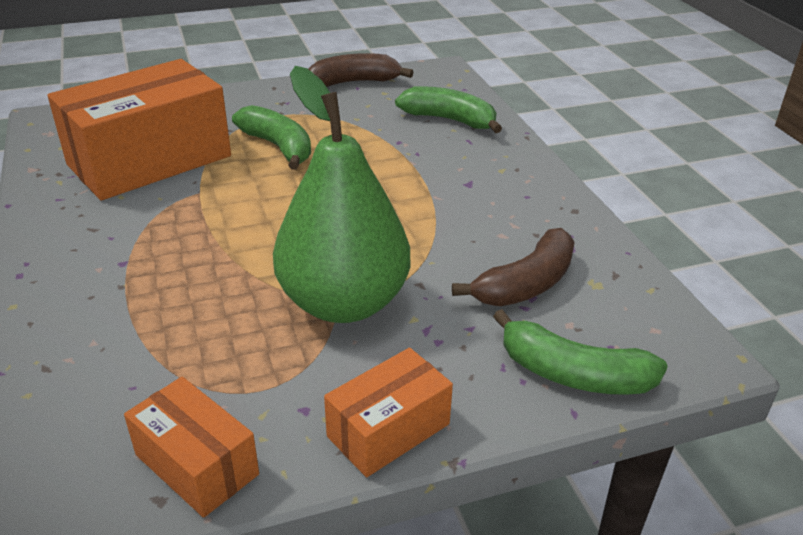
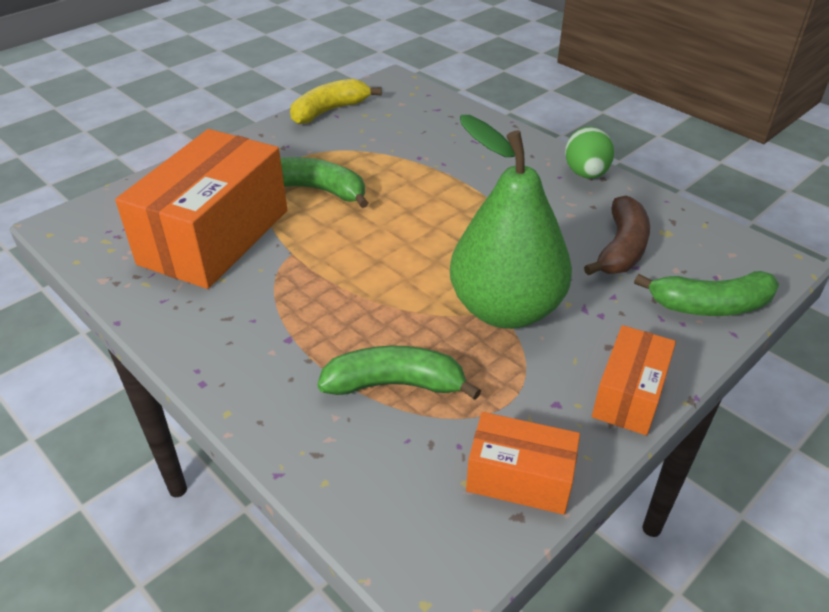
camera: 25 degrees left, 5 degrees up
(354, 82) = (329, 111): brown banana -> yellow banana
(449, 120) = (442, 126): green banana -> green banana (395, 384)
(559, 201) = (586, 174): none -> green egg

